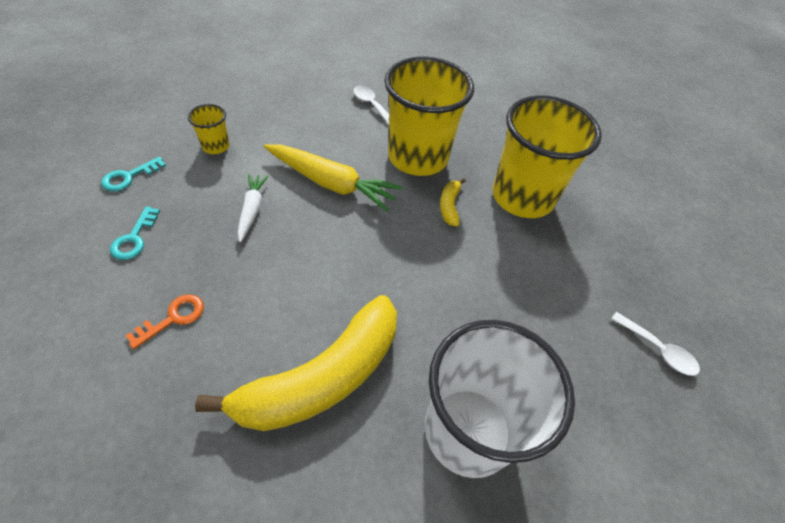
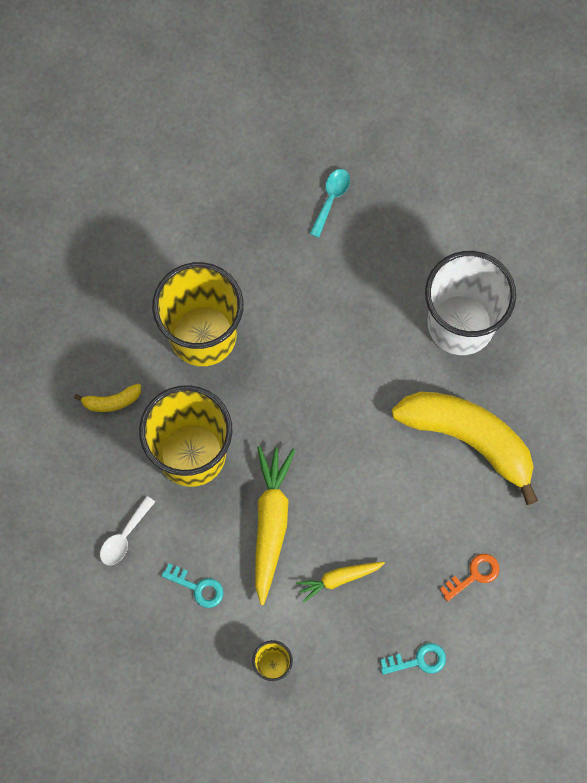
camera: 105 degrees left, 20 degrees up
(129, 177) = (354, 719): turquoise key -> turquoise key (198, 587)
(173, 318) = (474, 575): orange key -> orange key turned 120 degrees clockwise
(252, 210) = (339, 579): white carrot -> yellow carrot
(449, 206) = (248, 400): yellow banana -> yellow banana (111, 401)
(657, 349) = (331, 199): white spoon -> turquoise spoon

